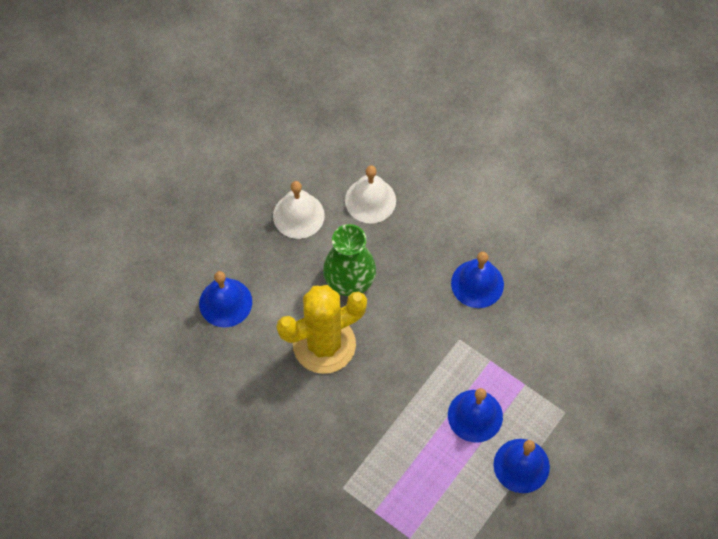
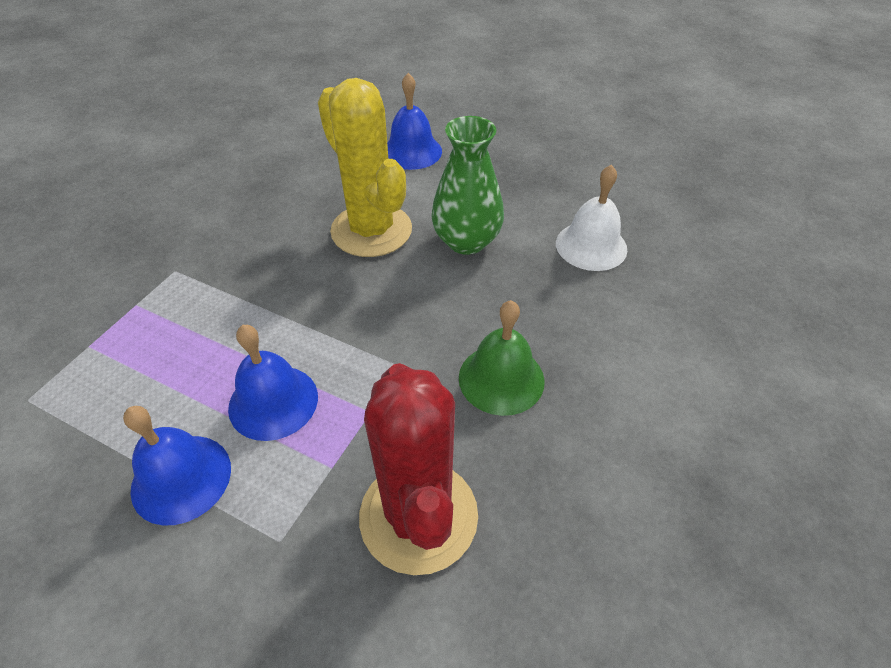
camera: 80 degrees right, 15 degrees down
(298, 215) = (541, 188): white bell -> none
(477, 283) = (501, 379): blue bell -> green bell
(559, 342) = (418, 516): none -> red cactus

